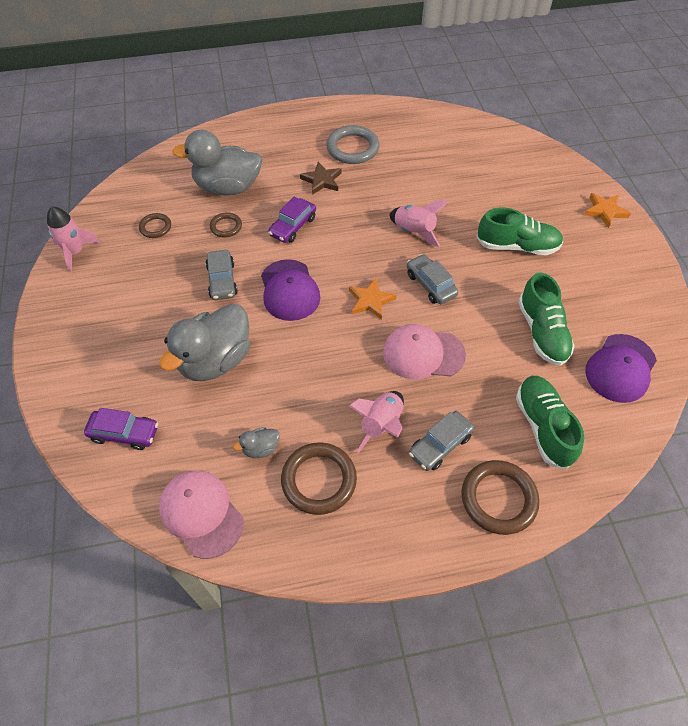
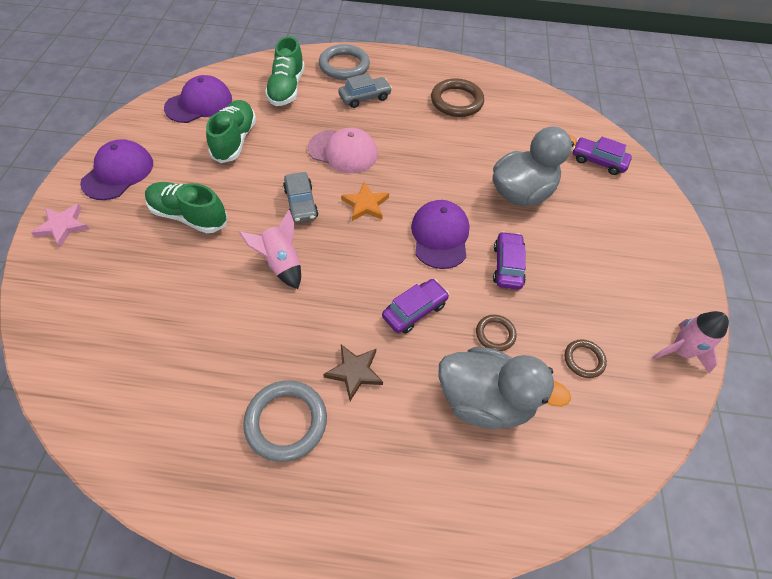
camera: 165 degrees left, 0 degrees up
(201, 513) = (540, 105): pink cap -> none
(222, 280) = (507, 266): grey car -> purple car
(260, 448) = (493, 127): grey duck -> none
(381, 425) = (400, 118): pink rocket -> none
(498, 499) = (344, 66): brown ring -> grey ring
(605, 211) = (63, 226): orange star -> pink star
(614, 265) = (118, 173): none -> purple cap

